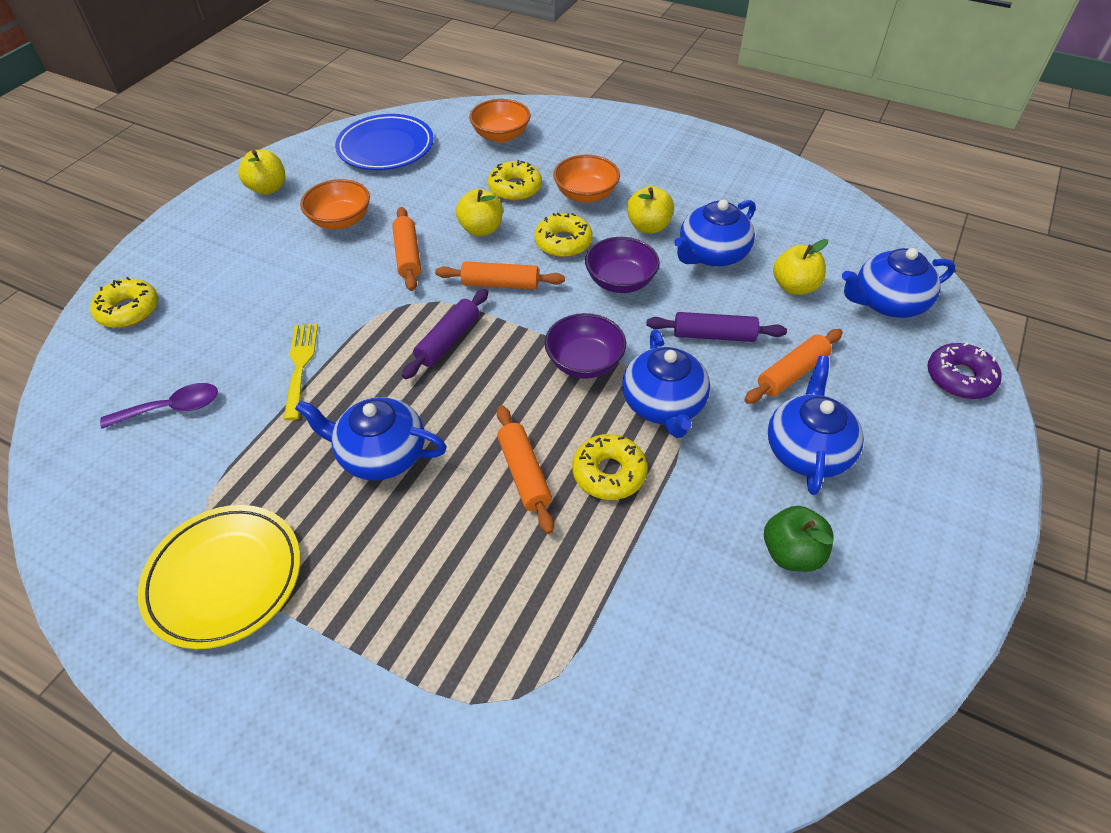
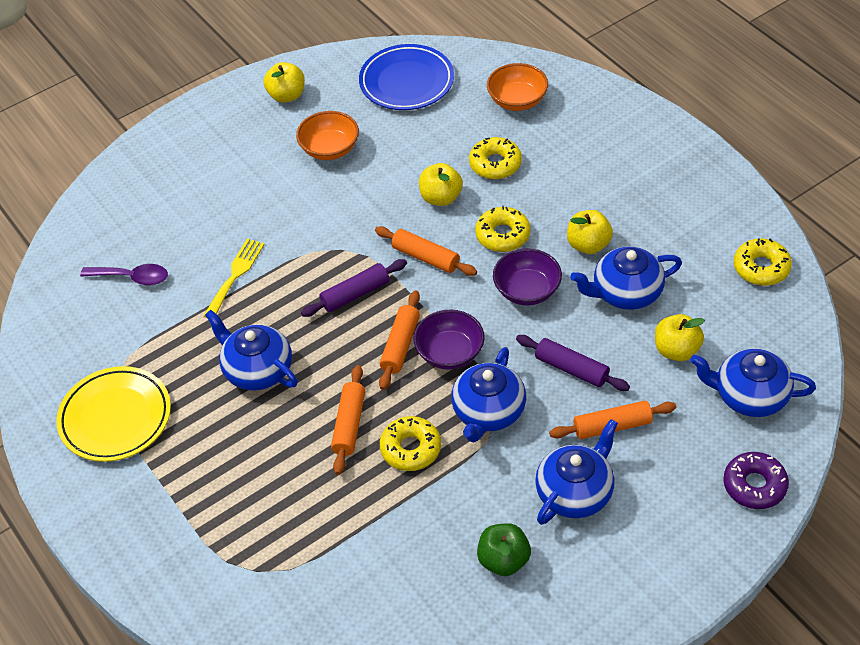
camera: 30 degrees right, 0 degrees up
(129, 310) = (134, 181): yellow donut -> yellow donut (761, 268)
(408, 255) = (366, 203): orange rolling pin -> orange rolling pin (400, 345)
(586, 194) = (554, 192): orange bowl -> none

